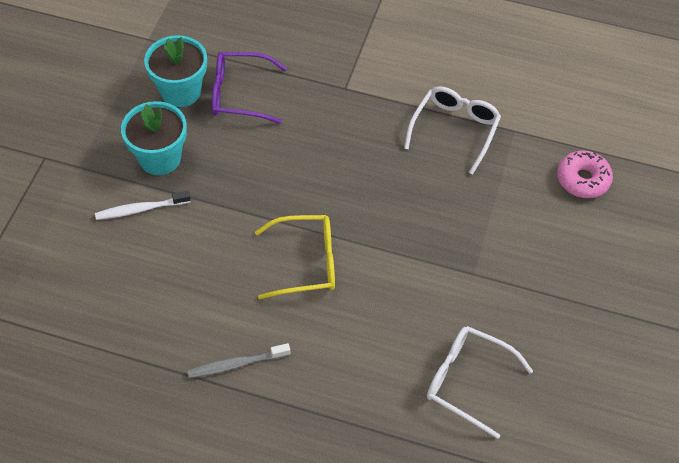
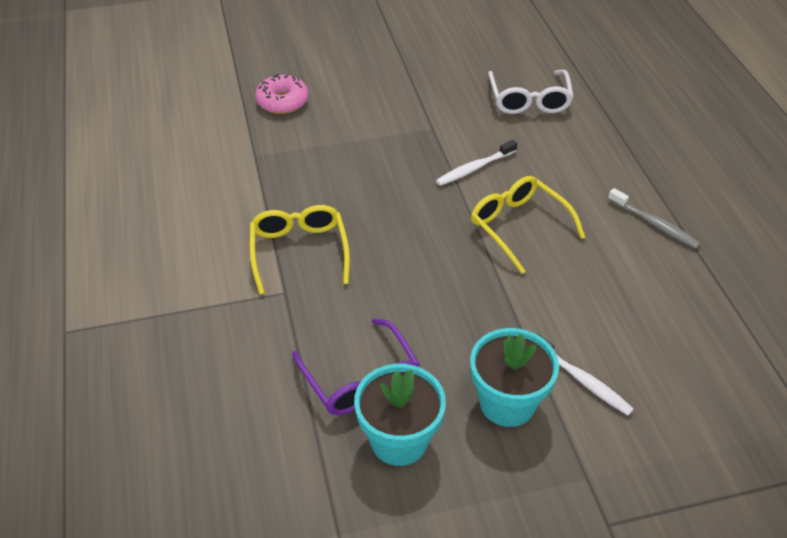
camera: 120 degrees left, 10 degrees down
(380, 112) = (299, 251): none -> yellow glasses
(397, 274) = (474, 168): none -> white toothbrush
(455, 129) = (282, 192): white glasses -> none

